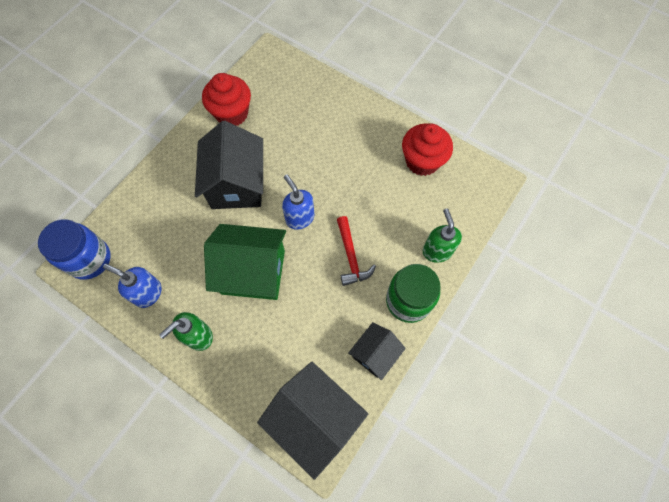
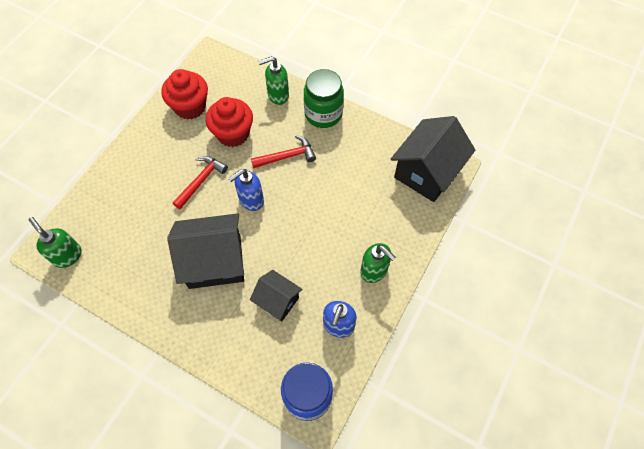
camera: 95 degrees left, 5 degrees down
(232, 113) = (125, 280): red cupcake -> red cupcake (233, 134)
(253, 272) = (308, 233): green house -> none
(263, 70) = (67, 255): none -> green soap dispenser
(328, 172) = (201, 181): none -> red hammer
(375, 354) = (370, 135): black house -> black house (277, 301)

